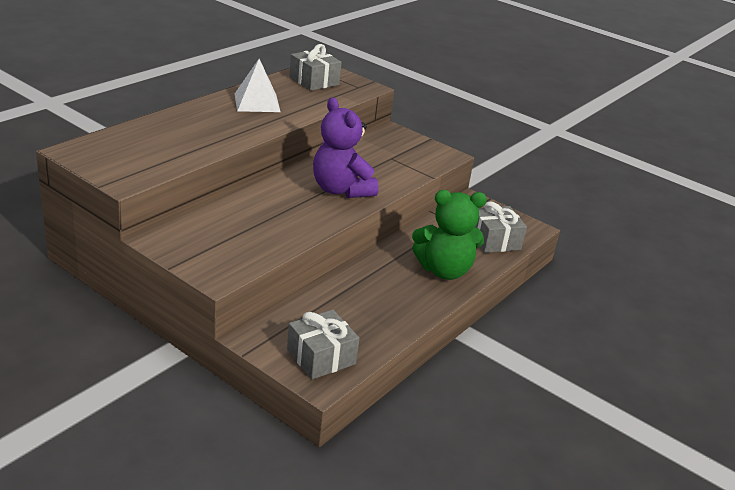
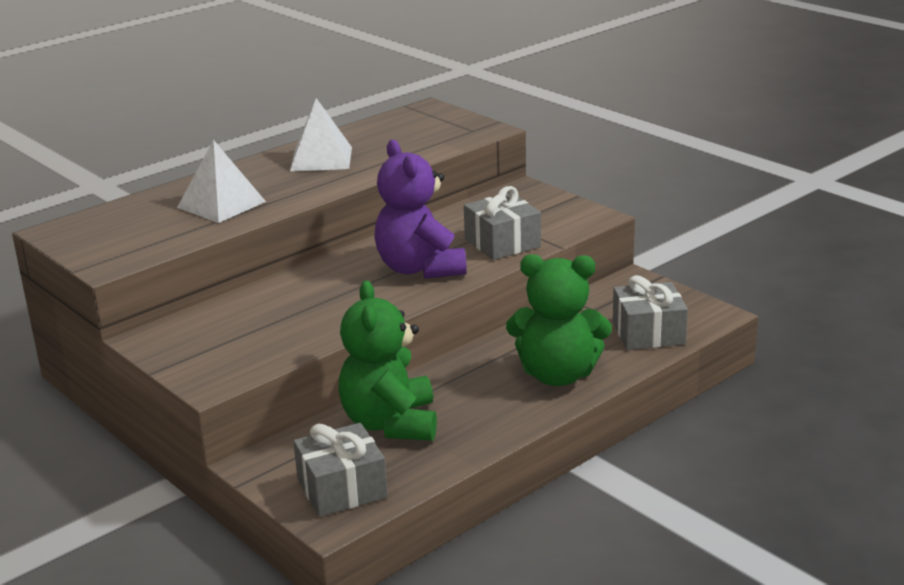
camera: 15 degrees right, 5 degrees down
(195, 135) = (221, 204): none -> white pyramid
(314, 81) = (412, 127): grey gift -> grey gift (502, 243)
(340, 306) = (390, 423): none -> green teddy bear

